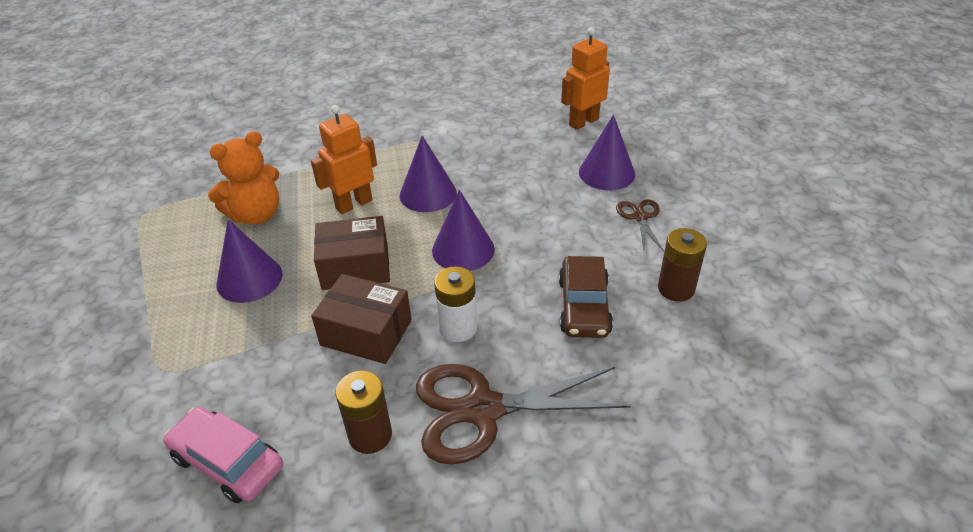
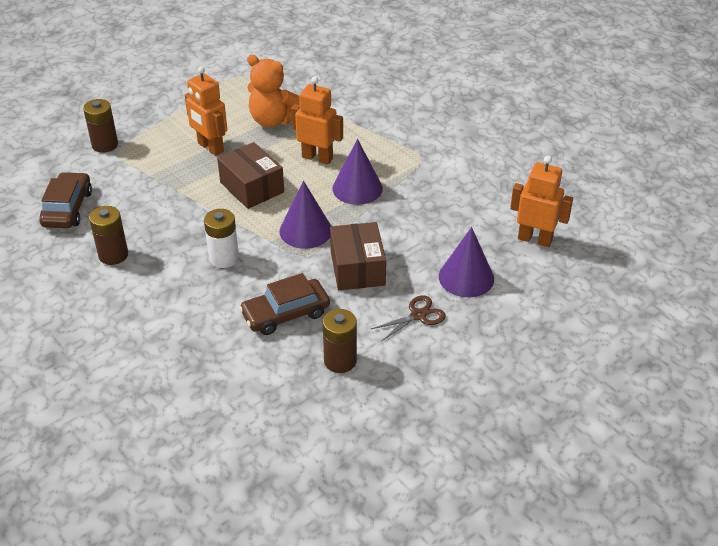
camera: 60 degrees right, 0 degrees up
(131, 379) = (105, 145): none -> brown battery
(228, 461) = (68, 208): pink car -> brown car
(249, 279) = (210, 148): purple cone -> orange robot
(366, 332) = (194, 218): brown box -> brown box (357, 268)
(483, 409) = (159, 296): brown scissors -> none

